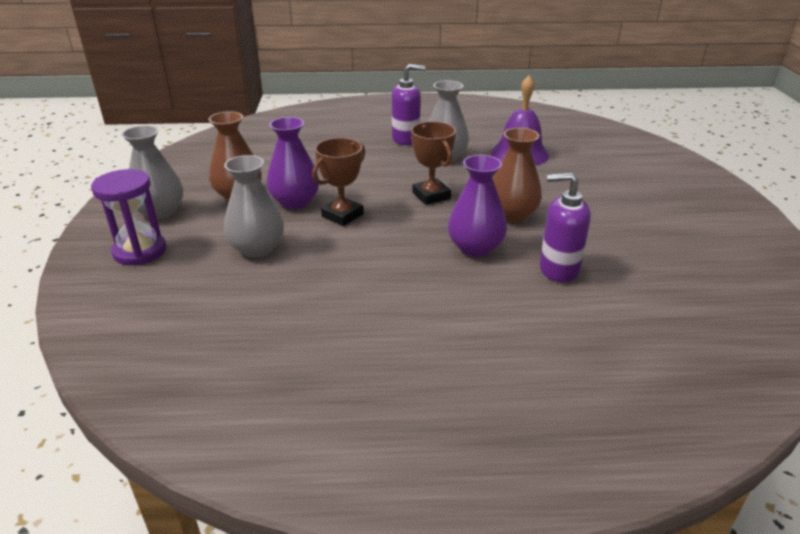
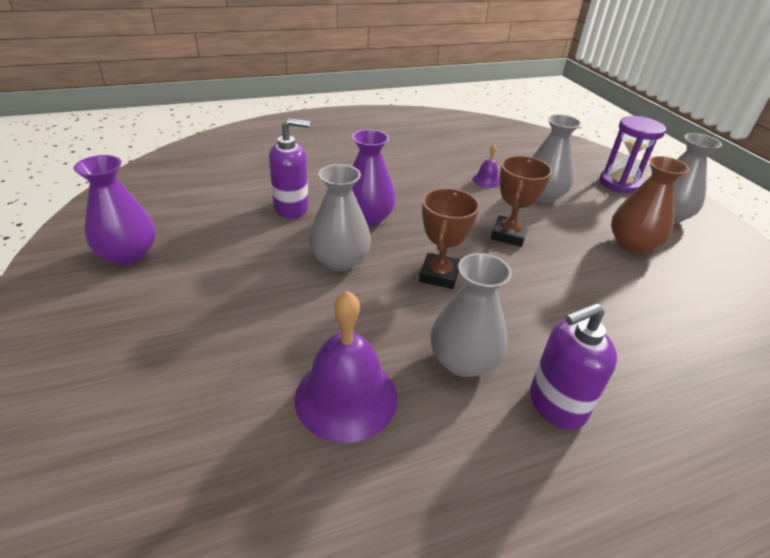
camera: 160 degrees right, 5 degrees up
(295, 202) = (569, 244): purple vase -> purple vase (128, 254)
(302, 276) = (486, 180): none -> purple bell
(431, 195) = (439, 275): brown trophy -> brown trophy turned 60 degrees clockwise
(512, 215) = (340, 260): brown vase -> grey vase

